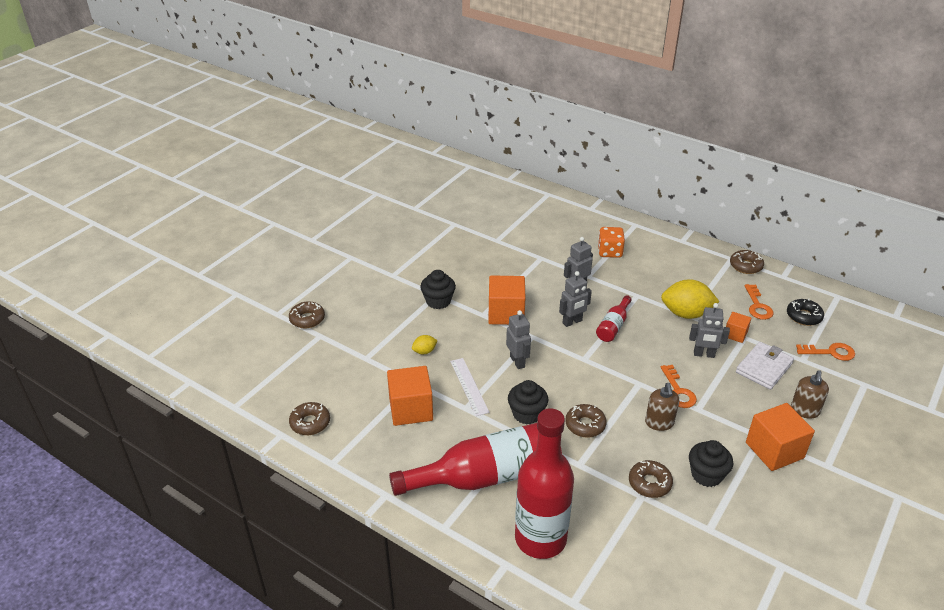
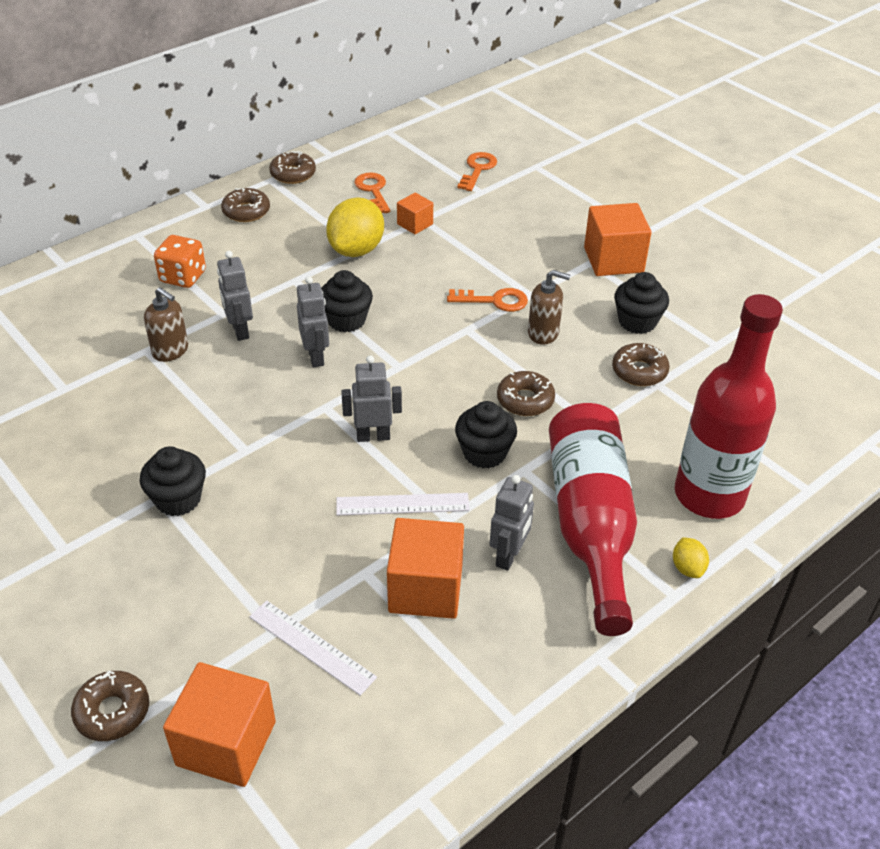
camera: 75 degrees left, 5 degrees up
(310, 423) = (406, 744): brown donut -> brown donut (246, 211)
(360, 374) = (312, 646): none -> white ruler
(424, 351) = (297, 543): yellow lemon -> yellow lemon (687, 568)
(506, 313) = (257, 422): orange cube -> orange cube (226, 743)
(613, 326) = (346, 320): red bottle -> black cupcake
(704, 354) = (439, 260): grey robot -> grey robot (509, 556)
(757, 306) = (373, 191): orange key -> orange key turned 120 degrees counterclockwise
(764, 368) = (482, 223): white wallet -> none
(803, 316) = (409, 165): black donut -> none
(804, 411) = (561, 218): brown soap dispenser -> brown soap dispenser (170, 350)

